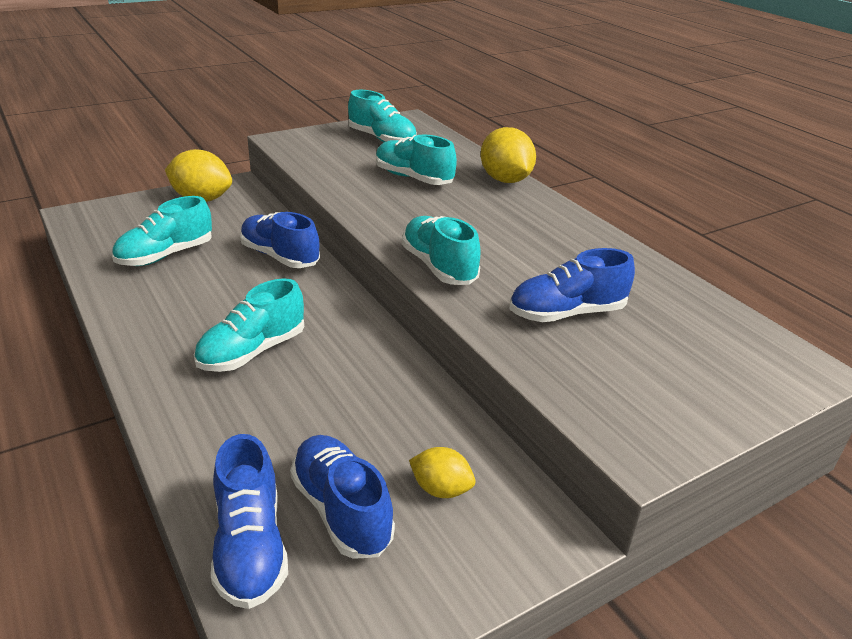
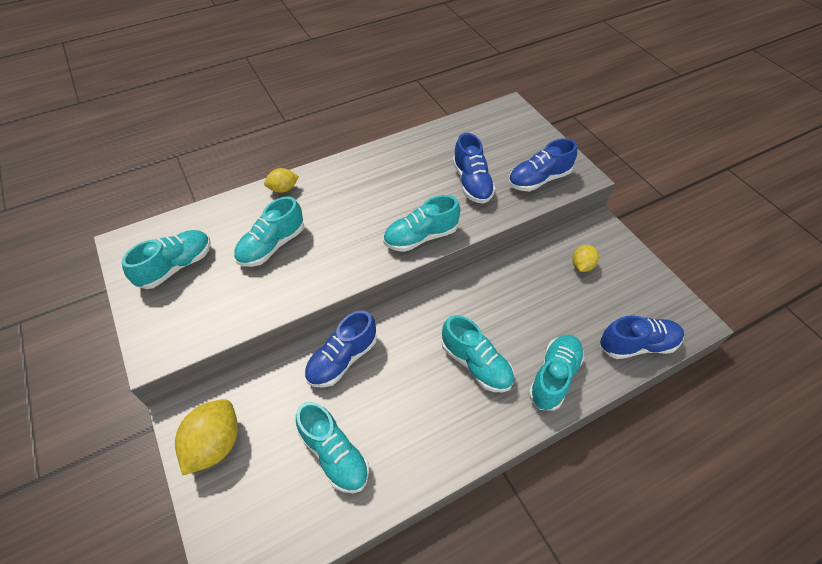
camera: 85 degrees left, 20 degrees up
(212, 426) = (554, 377): none -> turquoise shoe
(341, 510) = (605, 307): blue shoe -> blue shoe (538, 179)
(505, 180) = (283, 189): yellow lemon -> yellow lemon, size x0.57

